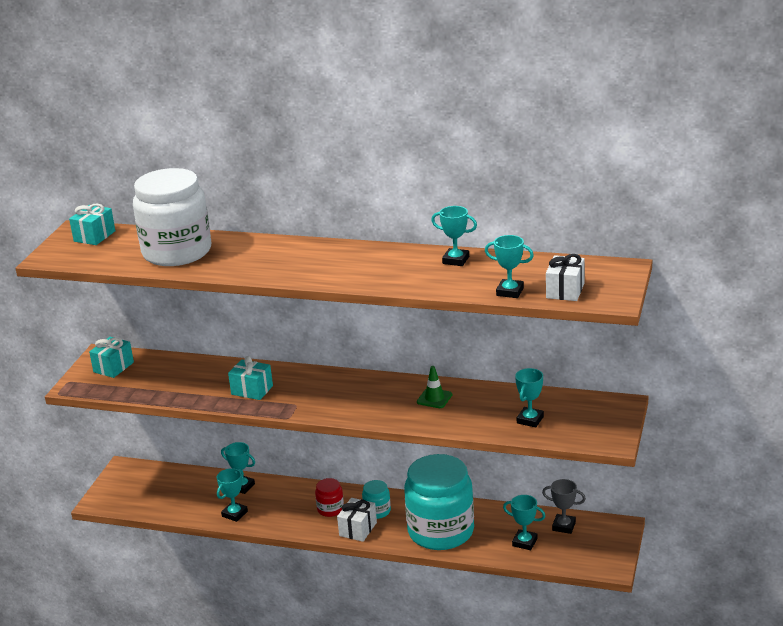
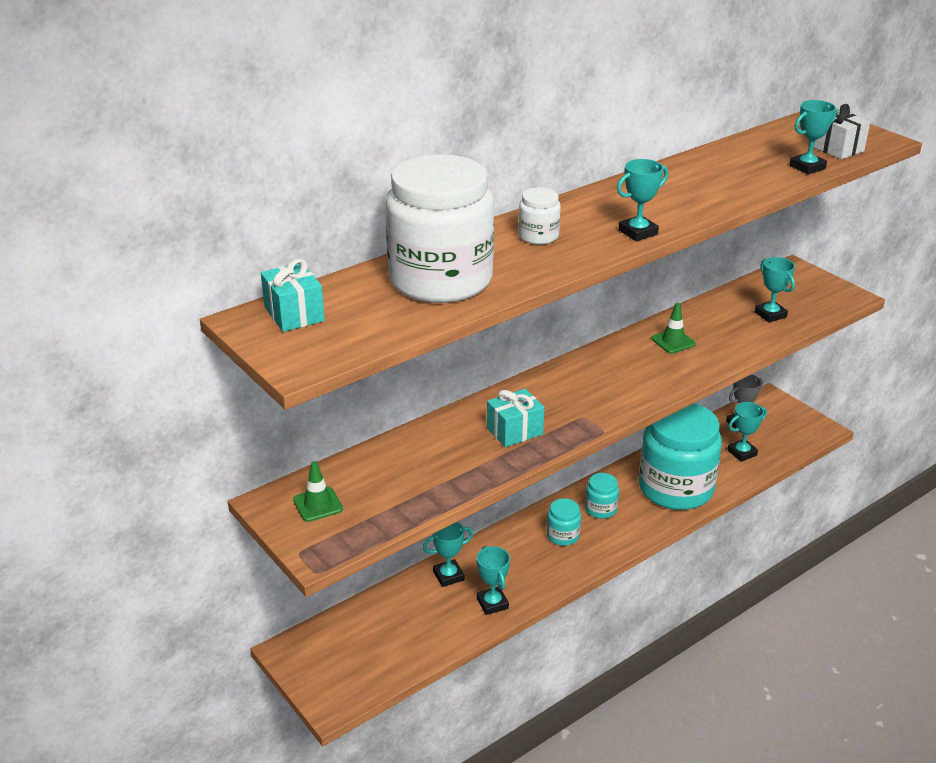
camera: 55 degrees left, 5 degrees up
(113, 367) = (318, 504): turquoise gift -> green traffic cone
(268, 254) = (538, 236): none -> white jar
(330, 509) = (563, 535): red jar -> turquoise jar
(358, 529) = (616, 534): white gift -> none
(455, 260) = (704, 165): turquoise trophy -> turquoise trophy (638, 232)

